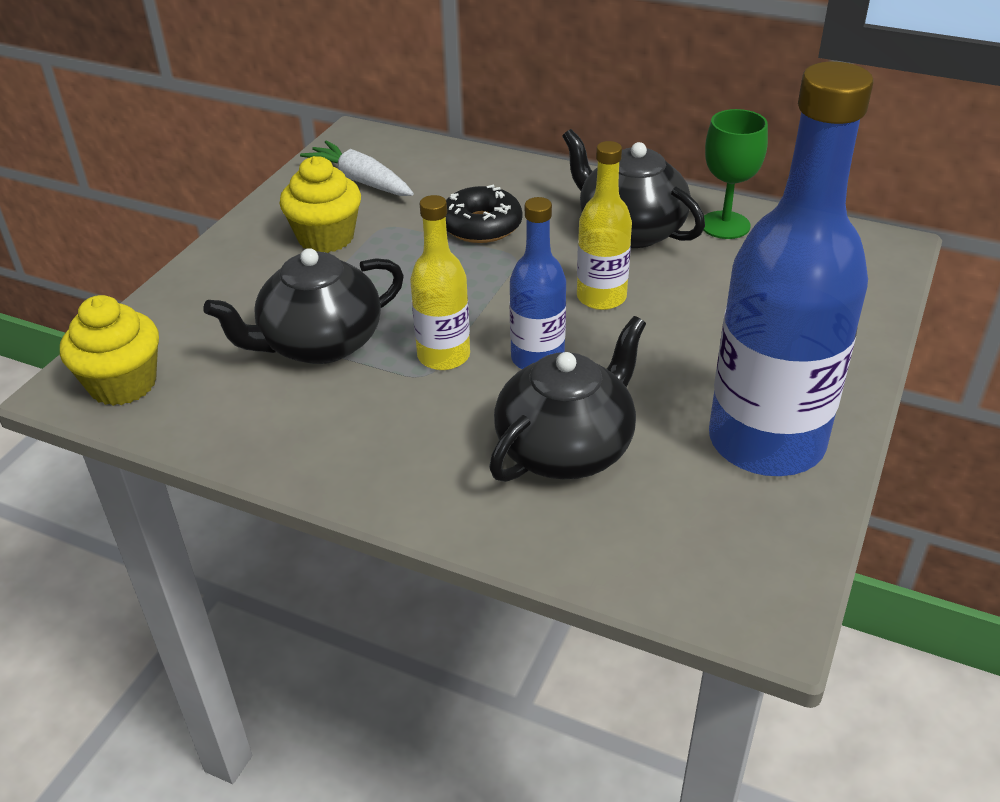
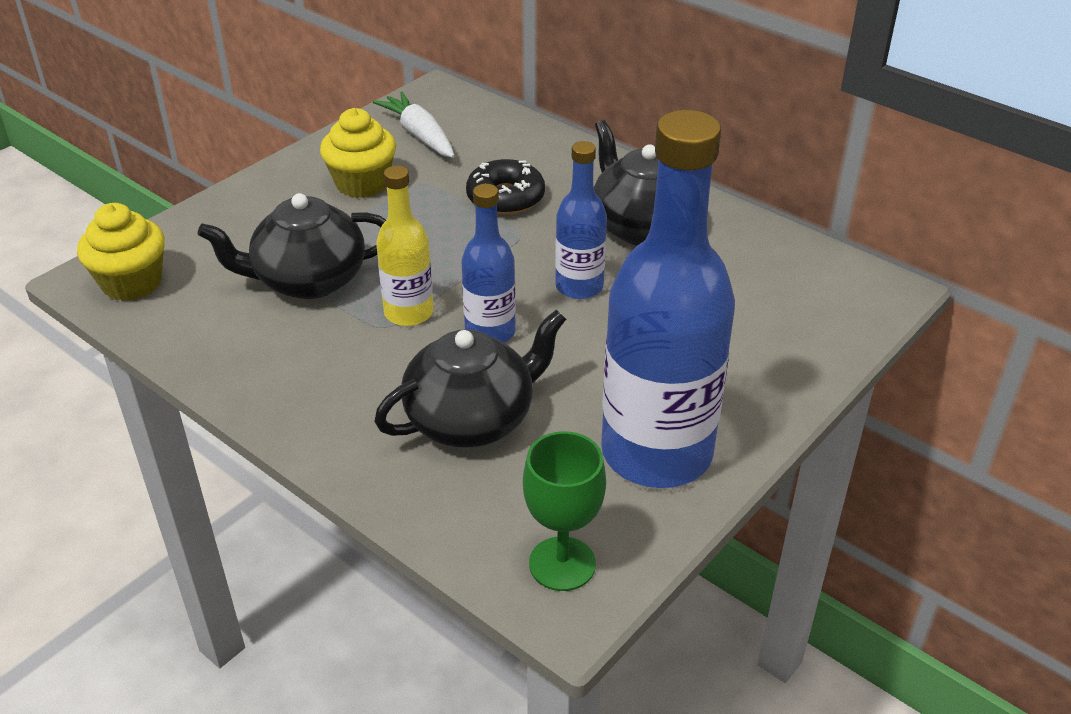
camera: 15 degrees right, 0 degrees up
(601, 297) = (579, 286): yellow bottle -> blue bottle
(725, 225) = (736, 239): green goblet -> green goblet (562, 564)

